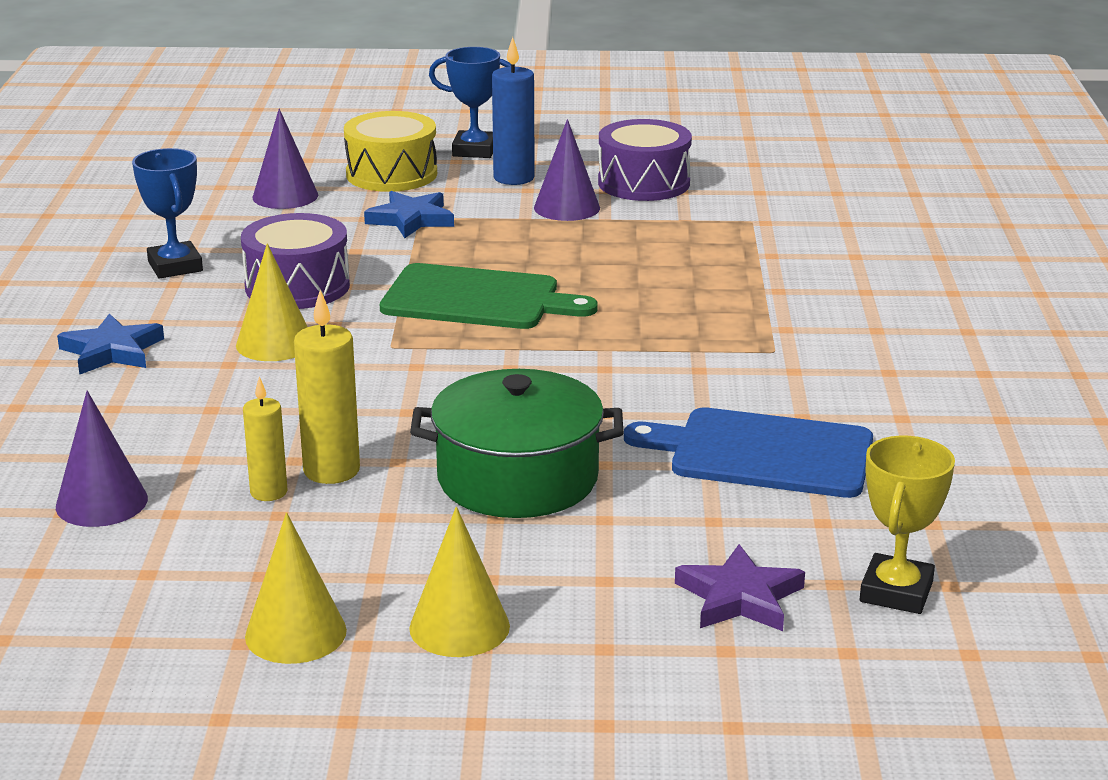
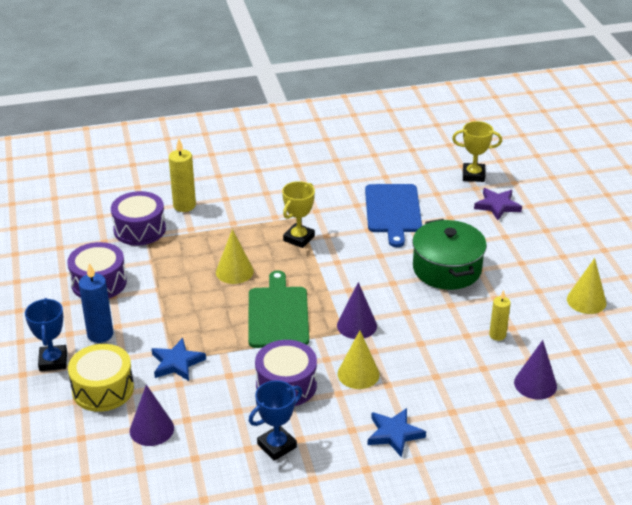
camera: 105 degrees left, 10 degrees up
(331, 470) = (469, 321): yellow candle -> yellow candle (184, 205)
(459, 627) = (556, 263): yellow cone -> yellow cone (234, 271)
(567, 207) = (143, 305): purple cone -> purple cone (357, 325)
(699, 342) = (299, 238): none -> yellow trophy
(783, 217) = (139, 229): none -> purple drum

